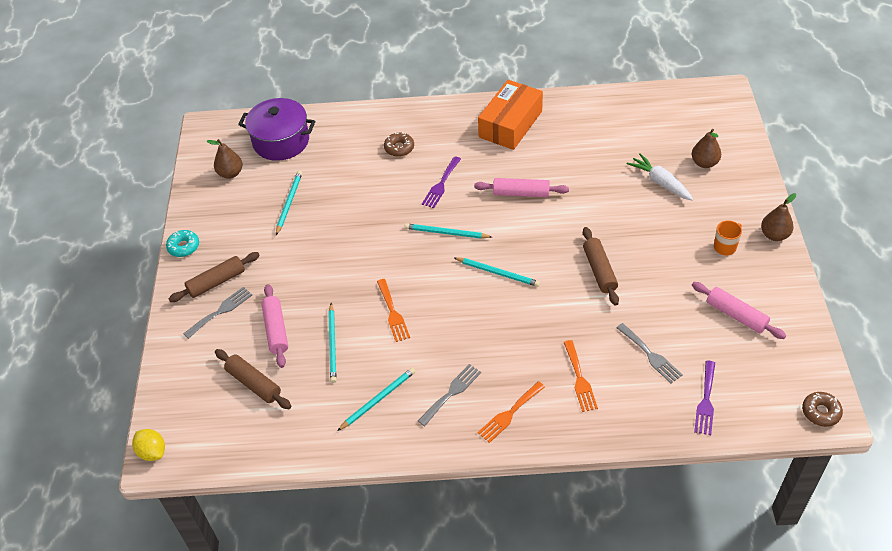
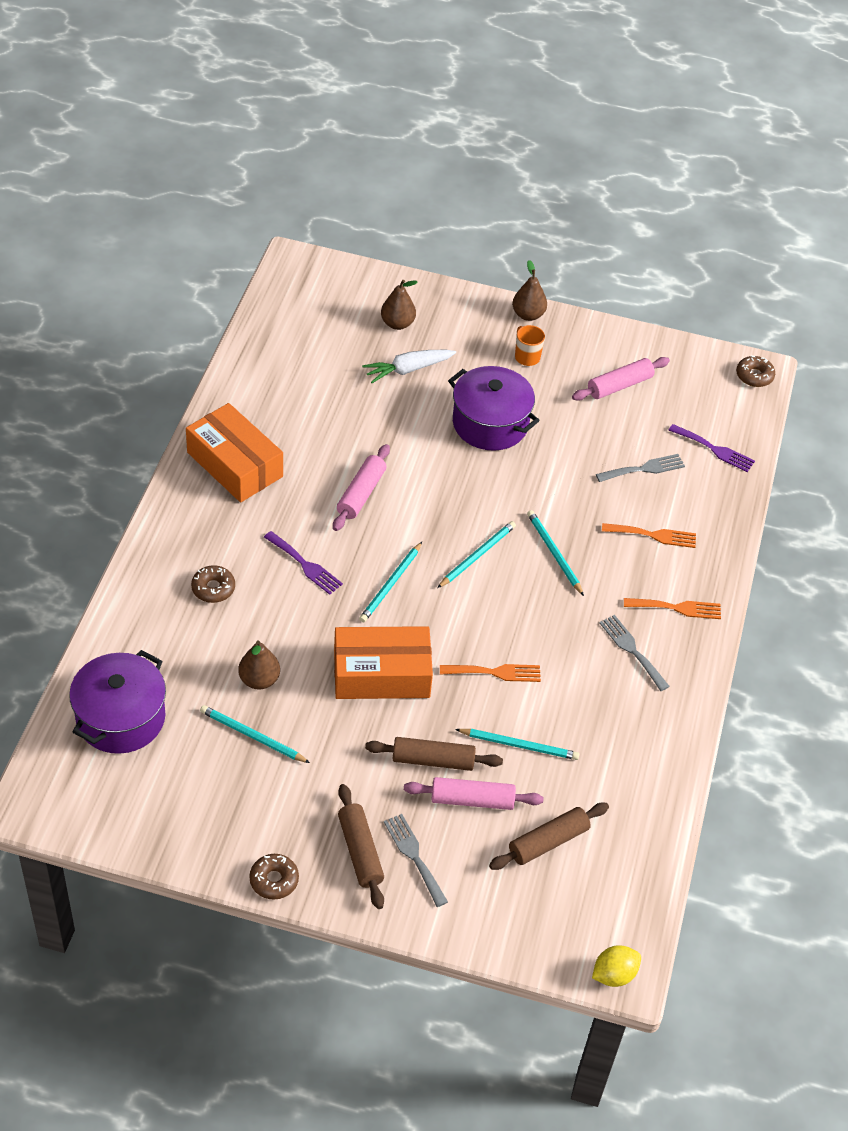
camera: 80 degrees left, 0 degrees up
(184, 247) = (274, 880): turquoise donut -> brown donut
(230, 173) = (154, 794): brown pear -> brown pear (259, 680)
(364, 251) = (381, 674): none -> orange box
(378, 399) = (617, 720): turquoise pencil -> turquoise pencil (554, 553)
(509, 414) = (677, 608): orange fork -> orange fork turned 60 degrees counterclockwise
(599, 270) = (514, 467): brown rolling pin -> brown rolling pin (433, 760)
(636, 244) = (490, 423): none -> purple pot

